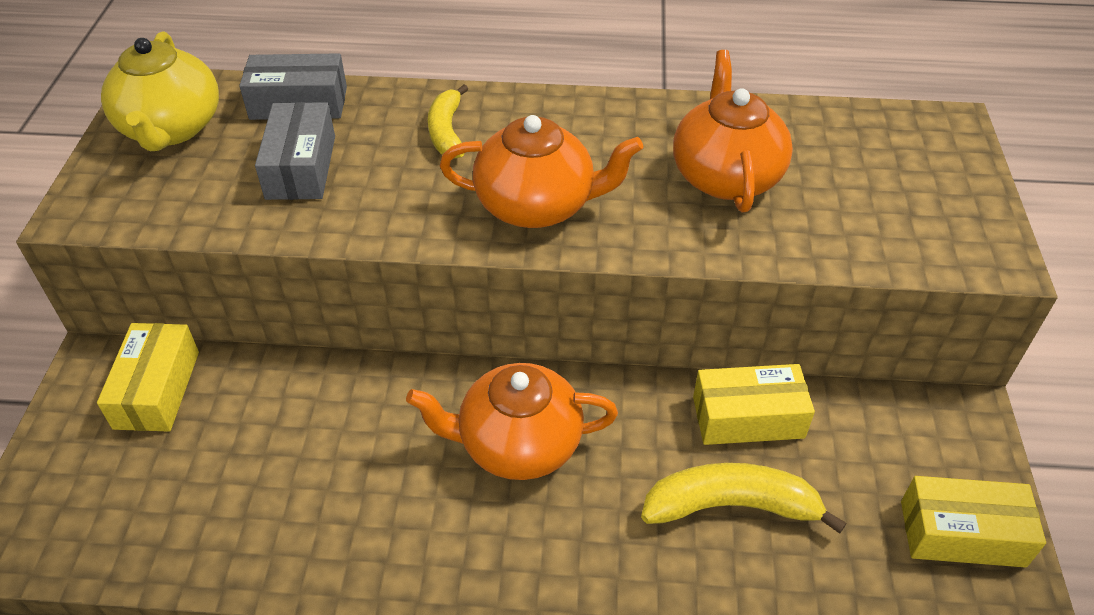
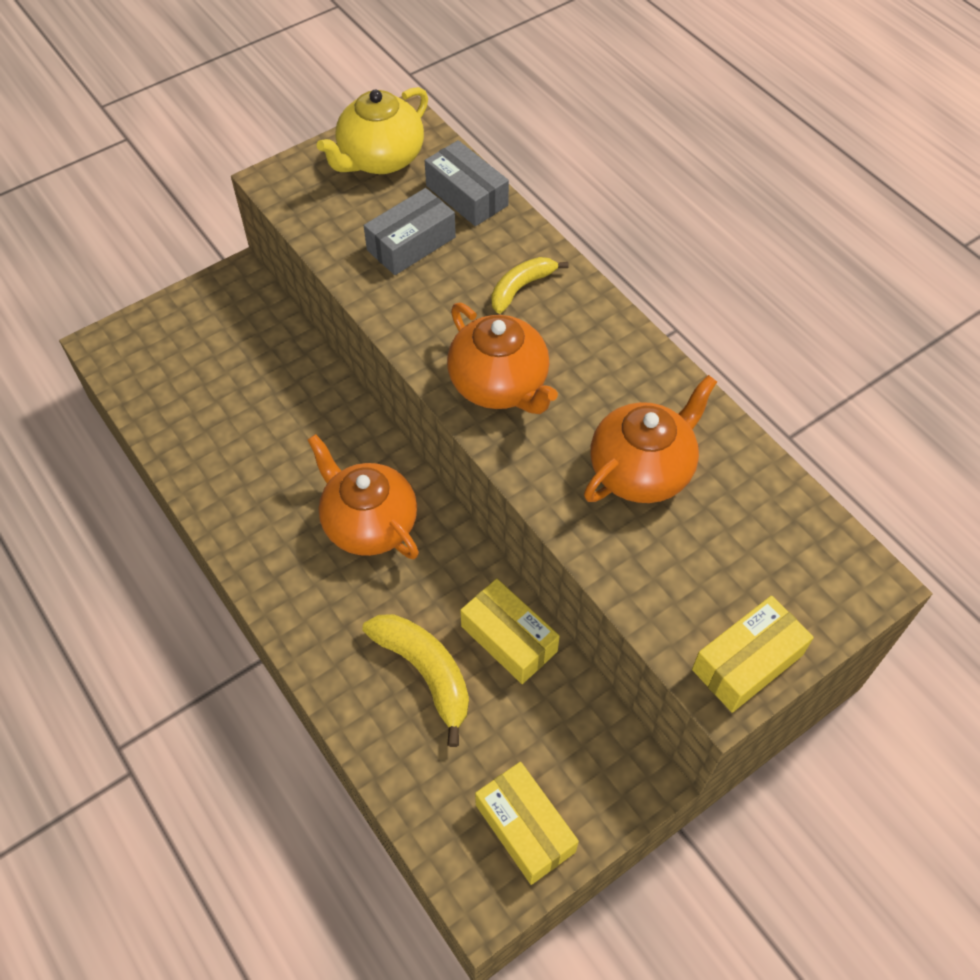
camera: 50 degrees right, 10 degrees up
(157, 389) = (248, 320): yellow box -> yellow box (747, 662)

